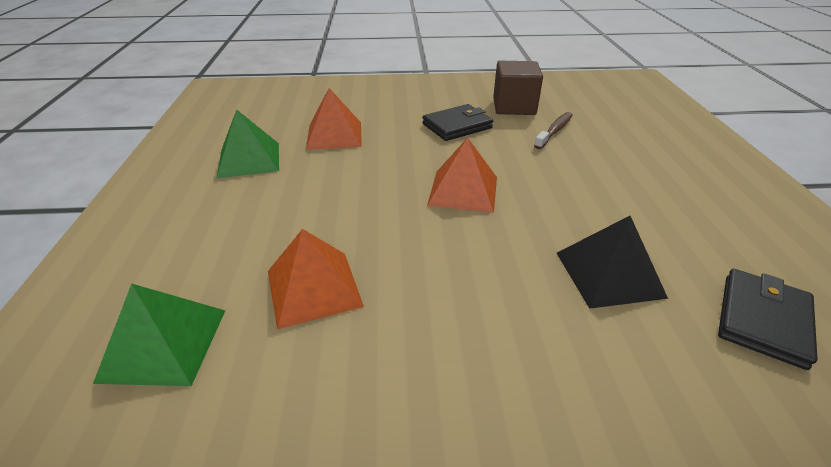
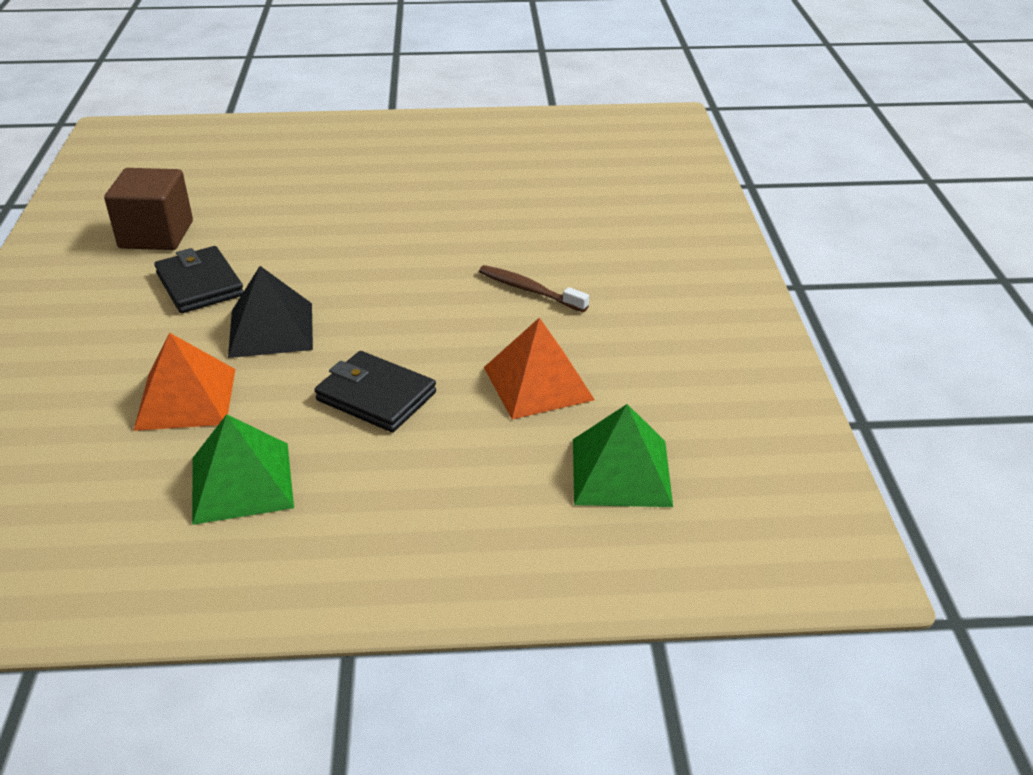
camera: 90 degrees left, 0 degrees up
(463, 190) = (371, 287): orange pyramid -> none
(554, 131) = (244, 213): brown toothbrush -> brown toothbrush (529, 290)
(609, 274) = (517, 221): black pyramid -> black pyramid (271, 329)
(763, 320) = (566, 171): black wallet -> black wallet (376, 396)

